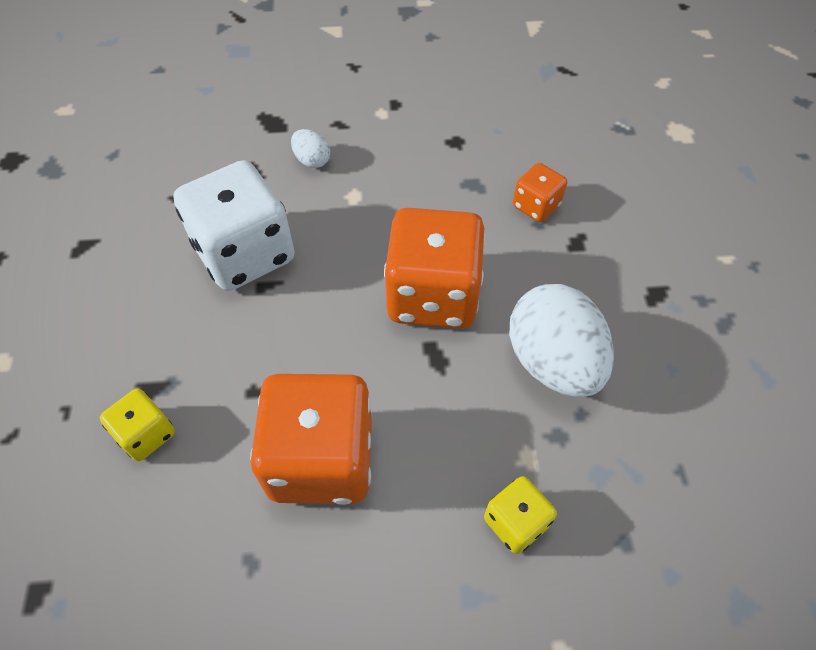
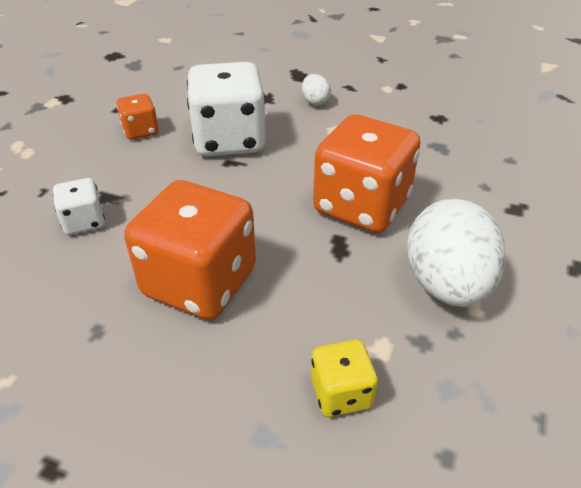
camera: 25 degrees right, 15 degrees down
(146, 434) = (84, 222): yellow dice -> white dice
(536, 206) = (489, 174): orange dice -> orange dice (141, 131)

